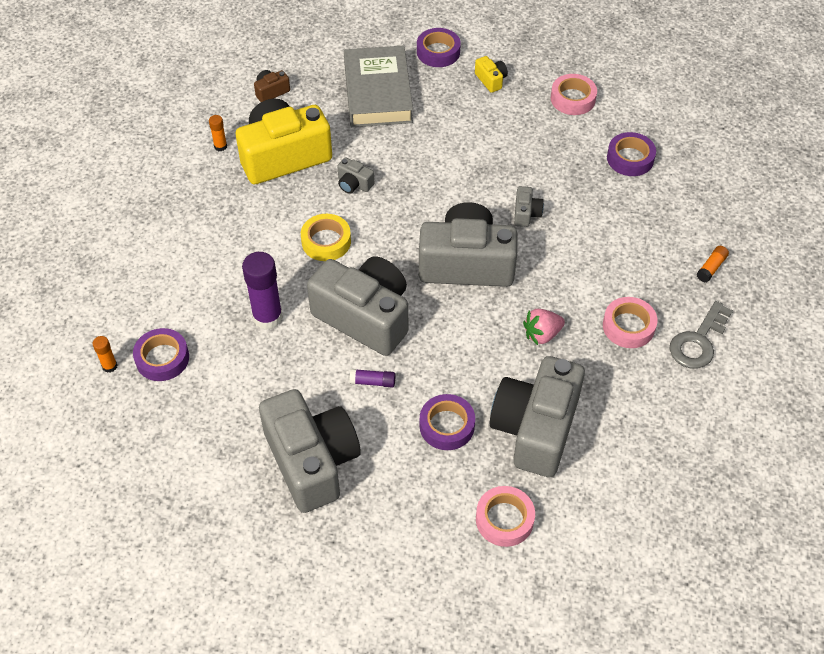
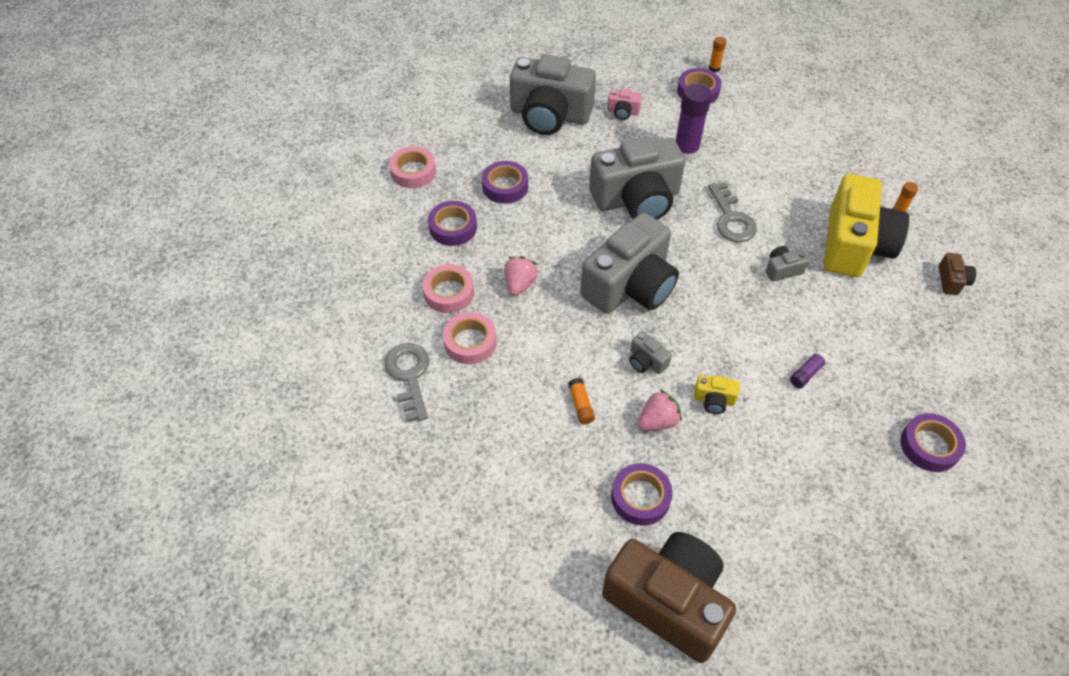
camera: 130 degrees right, 0 degrees up
(251, 401) = (623, 112): none -> pink camera
(326, 241) = (731, 218): yellow tape -> grey key
(372, 382) = (577, 172): purple glue stick -> purple glue stick (807, 373)
(378, 92) = (896, 356): grey book -> none
(491, 80) = (849, 462): yellow camera -> yellow camera (714, 400)
(535, 428) = (453, 227): grey camera -> purple tape
(567, 181) = (657, 421): none -> pink strawberry
(573, 99) = (766, 515): pink tape -> pink tape (449, 292)
(675, 112) = (668, 601): none -> brown camera
(711, 268) = (460, 450): orange glue stick -> orange glue stick (581, 405)

